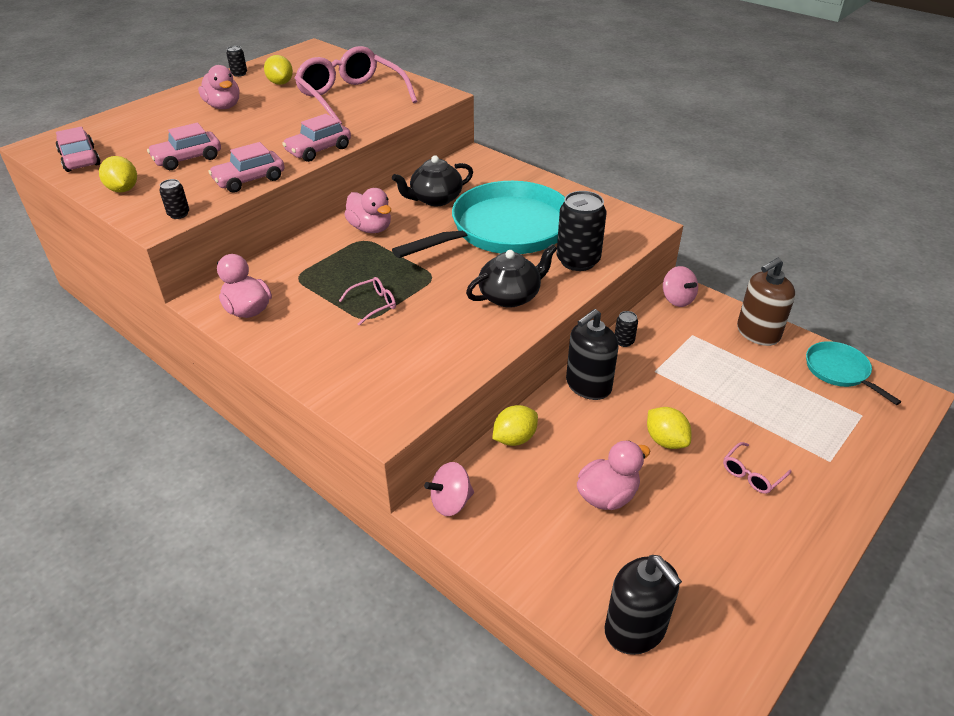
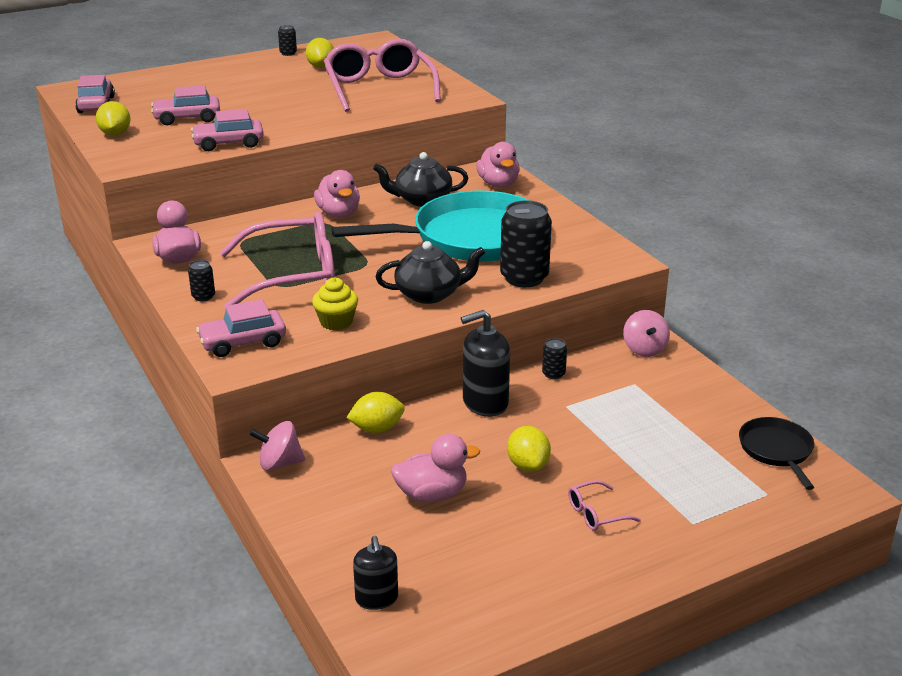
camera: 20 degrees right, 10 degrees down
(178, 214) = (147, 160): black can -> black can (203, 296)
(223, 106) = (252, 79): pink duck -> pink duck (498, 184)
(319, 150) = (311, 129): pink car -> pink car (243, 342)
(373, 304) = (293, 276): pink glasses -> pink glasses, size x2.48
(448, 346) = (336, 322): none -> yellow cupcake
(635, 629) = (376, 598): black soap dispenser -> black soap dispenser, size x0.63
(757, 333) = (711, 397): brown soap dispenser -> none
(839, 371) = (776, 450): turquoise pan -> black pan

